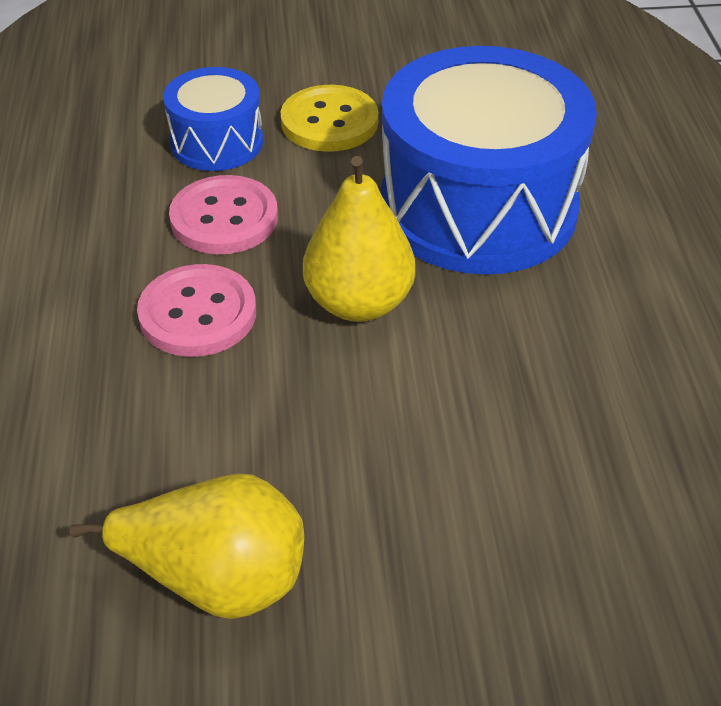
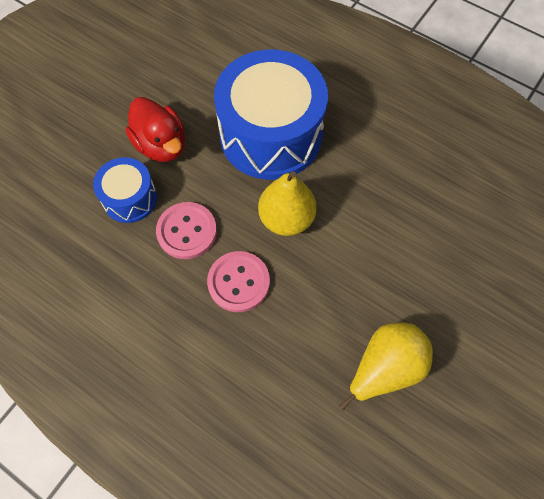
camera: 50 degrees left, 20 degrees up
(329, 122) = (161, 145): yellow button -> red duck

